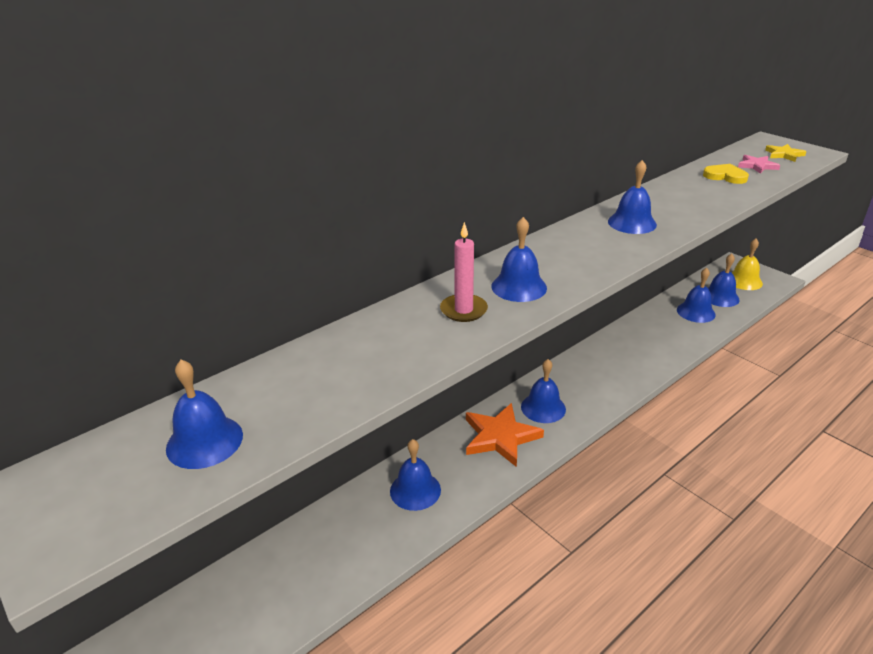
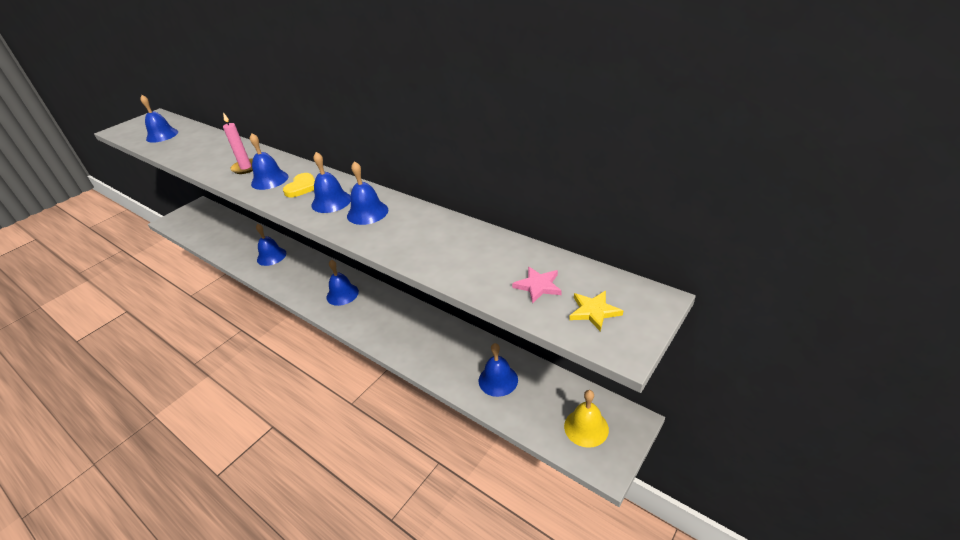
camera: 80 degrees right, 5 degrees up
(500, 437) = (313, 279): orange star -> none
(720, 297) = (537, 402): blue bell -> blue bell (331, 201)
(725, 176) = (494, 261): yellow heart -> yellow heart (302, 187)

